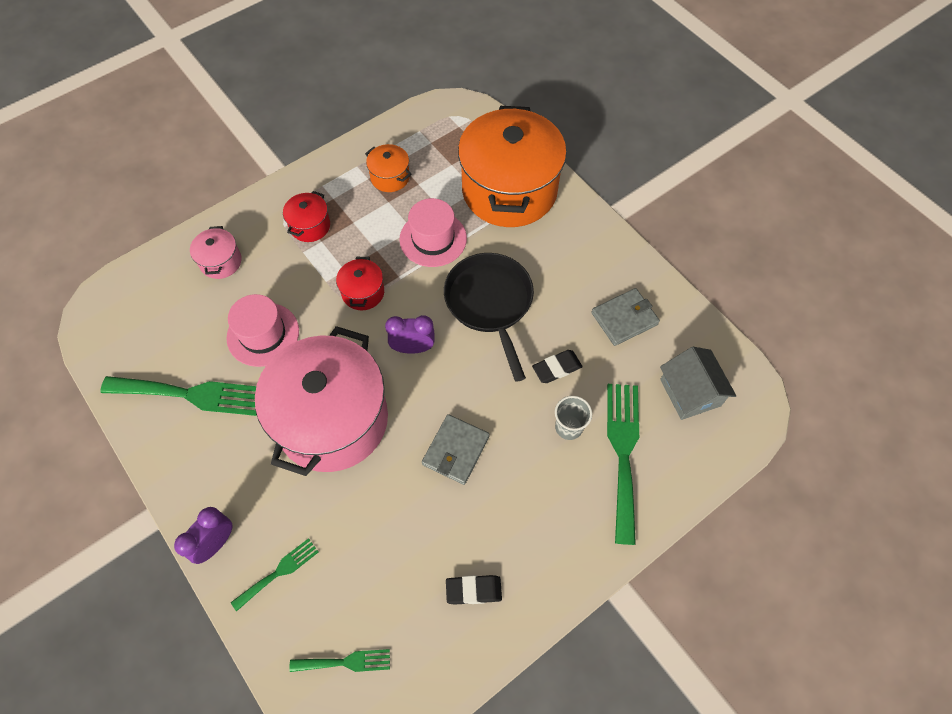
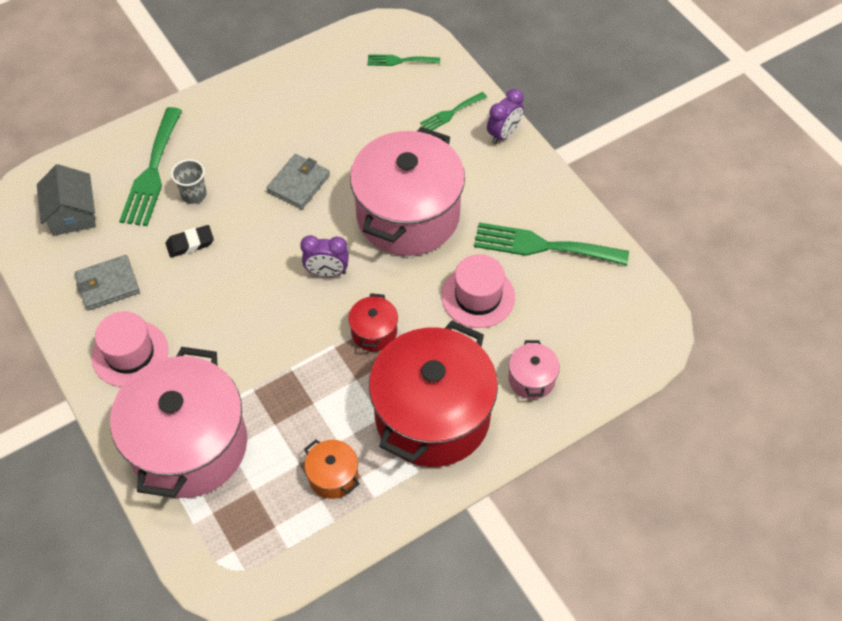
camera: 175 degrees left, 5 degrees down
(310, 226) = (432, 416): red pot -> red pot, size x2.40
(433, 239) = (291, 388): pink hat -> pink hat (130, 353)
(473, 590) = (300, 92): black eraser -> none
(490, 303) = (241, 310): black pan -> none
(509, 190) = (189, 445): orange pot -> pink pot

